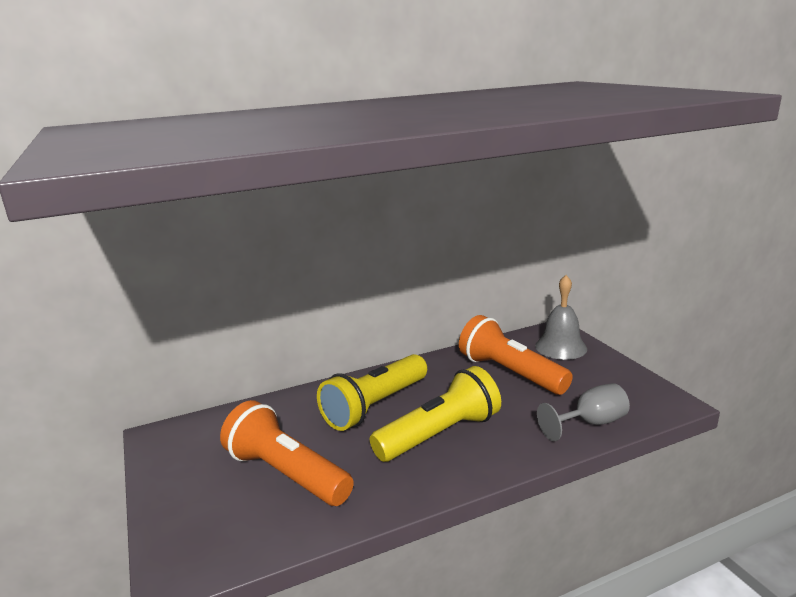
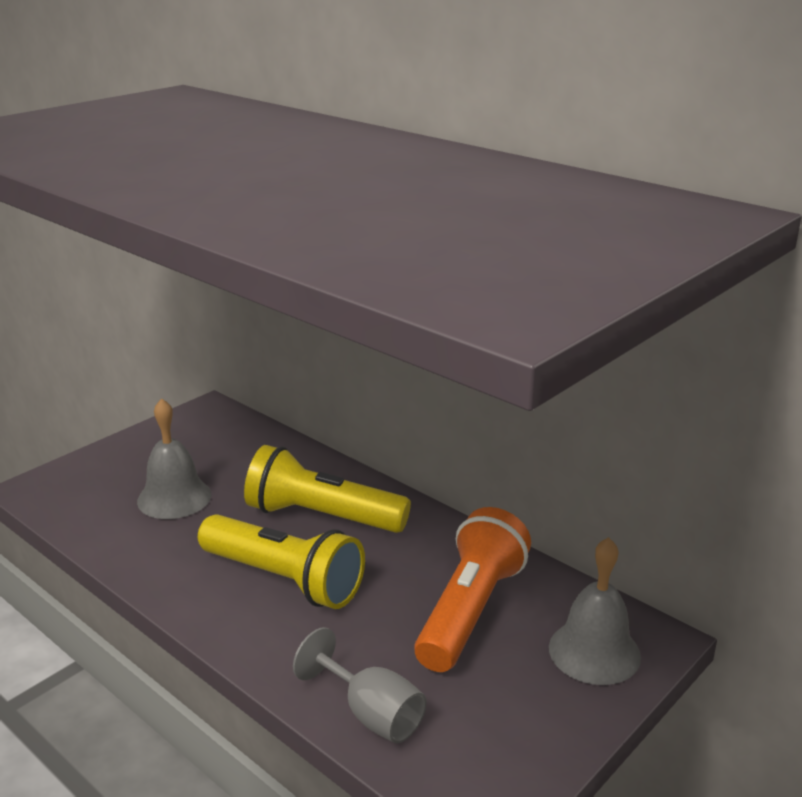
camera: 65 degrees right, 5 degrees up
(286, 474) = (174, 497): orange flashlight -> grey bell

